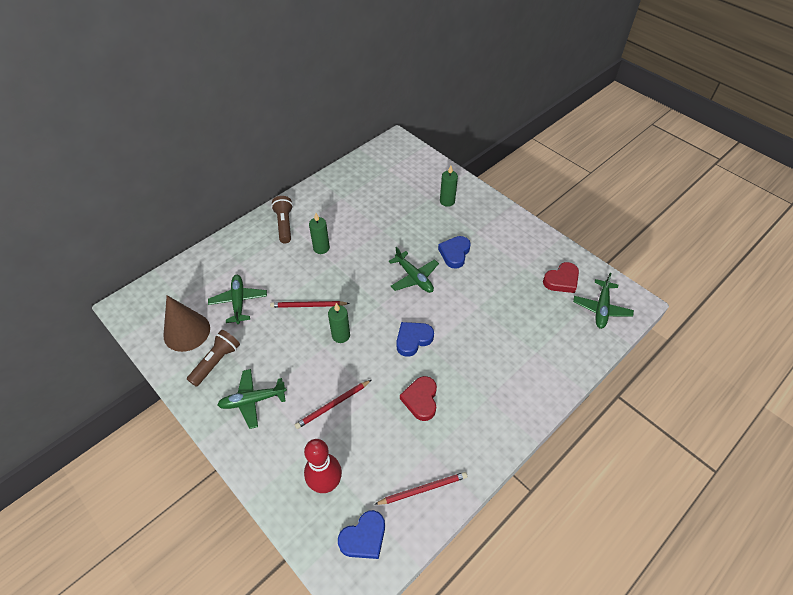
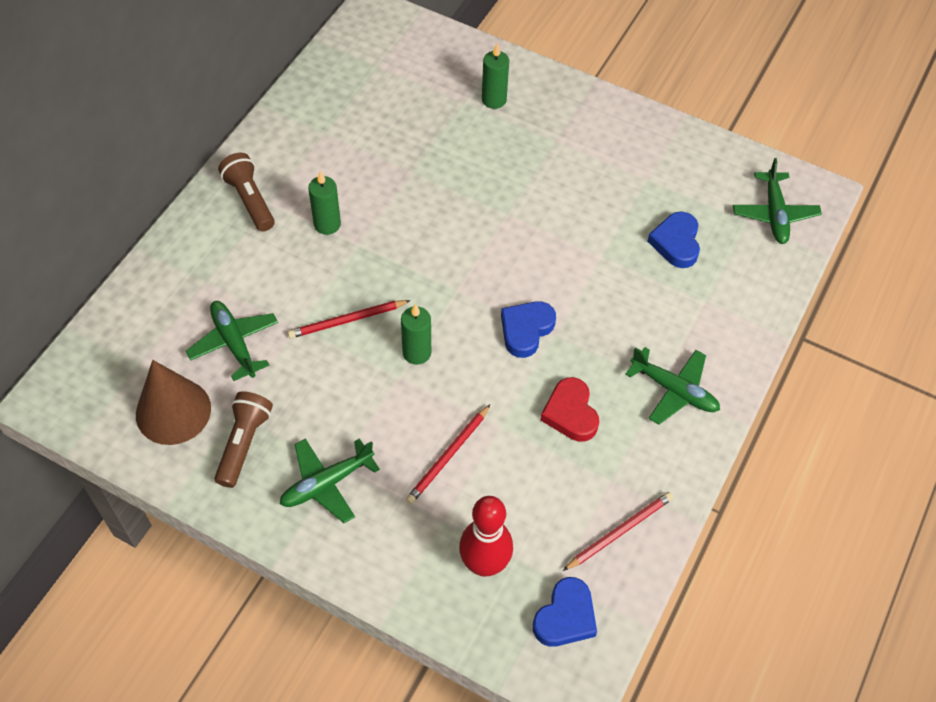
camera: 20 degrees left, 5 degrees up
(414, 277) = (491, 235): green plane -> green plane (674, 390)
(454, 253) = (537, 182): blue heart -> blue heart (676, 243)
(561, 280) = (706, 186): red heart -> none

